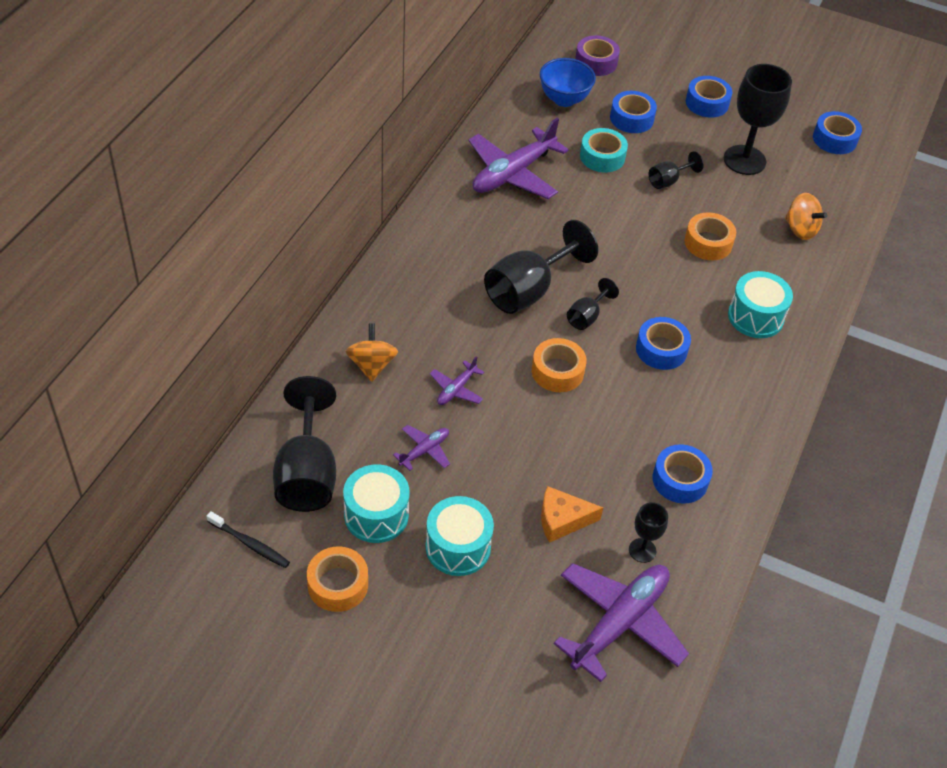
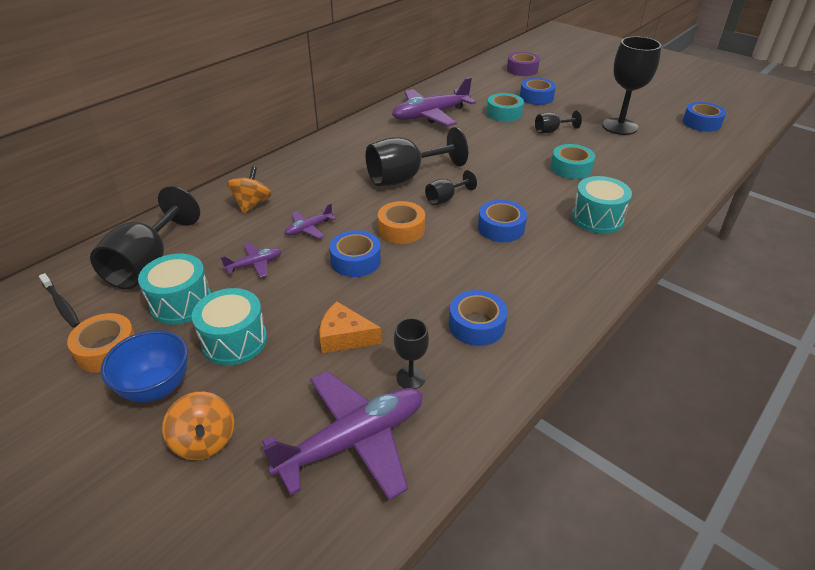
camera: 20 degrees right, 10 degrees down
(564, 99) = (489, 84): blue bowl -> blue bowl (156, 388)
(707, 103) = (599, 95): blue tape -> blue tape (355, 260)
(708, 243) = (571, 168): orange tape -> turquoise tape
(800, 229) = (656, 169): orange spinning top -> orange spinning top (204, 441)

